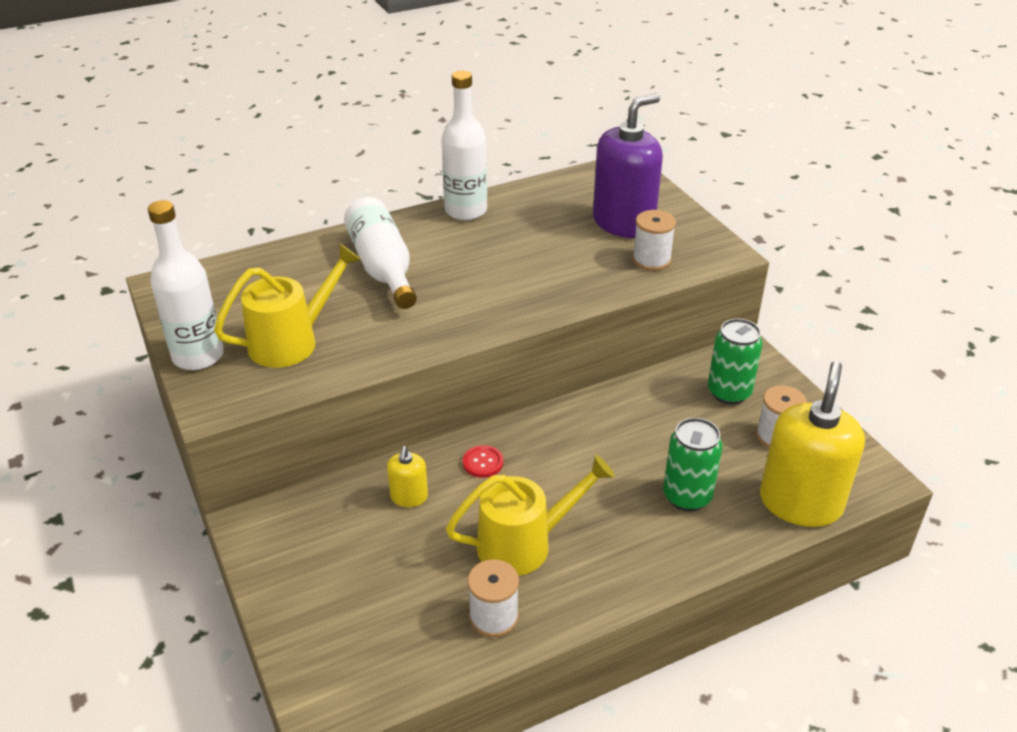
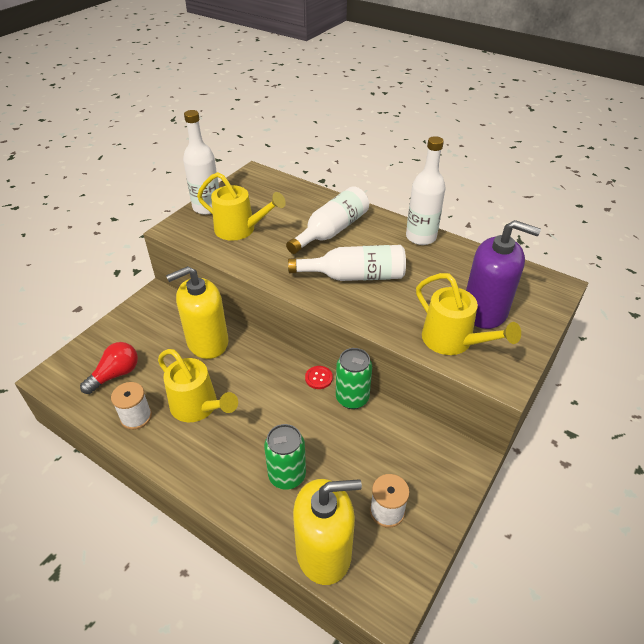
camera: 60 degrees right, 5 degrees up
(389, 620) = (115, 374): none -> red light bulb
(409, 497) = (207, 342): yellow soap dispenser -> yellow soap dispenser, size x2.17
(483, 462) = (253, 360): red button -> red button (318, 378)
(488, 282) = (354, 276): none -> white bottle
(651, 260) = (453, 341): white spool -> yellow watering can
(729, 392) = (413, 462): green can -> green can (352, 398)

